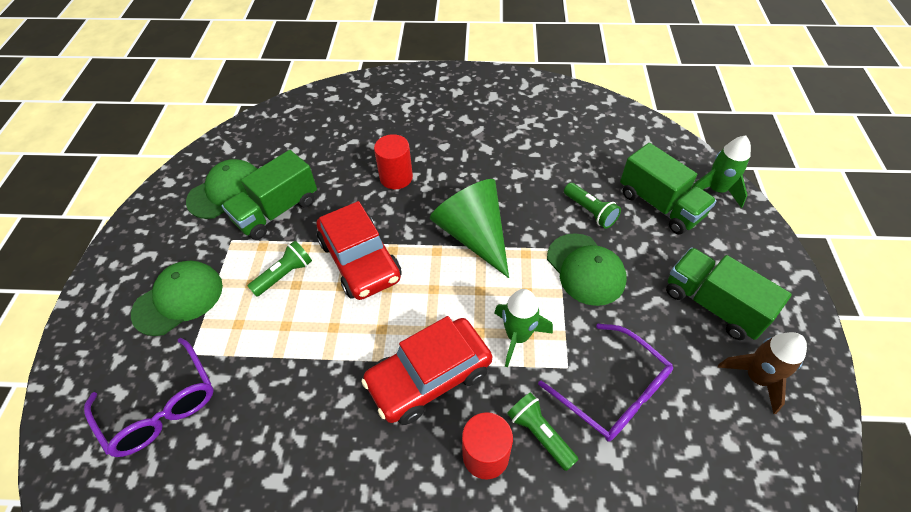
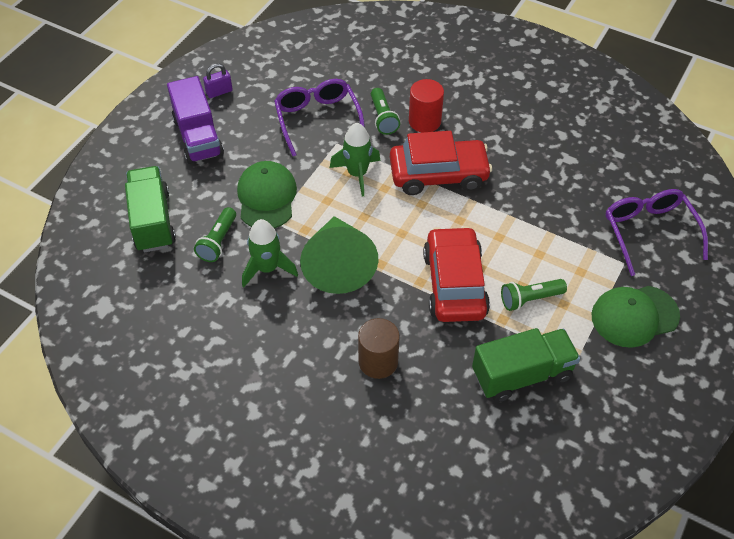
camera: 155 degrees left, 0 degrees up
(227, 192) = (575, 427): green cap -> none
(396, 177) = (378, 361): red cylinder -> brown cylinder
(590, 211) = (218, 241): green flashlight -> green flashlight turned 150 degrees counterclockwise
(713, 304) = (198, 137): green truck -> purple truck
(716, 190) = (90, 213): green rocket -> green rocket (267, 268)
(756, 377) = (219, 92): brown rocket -> purple padlock

